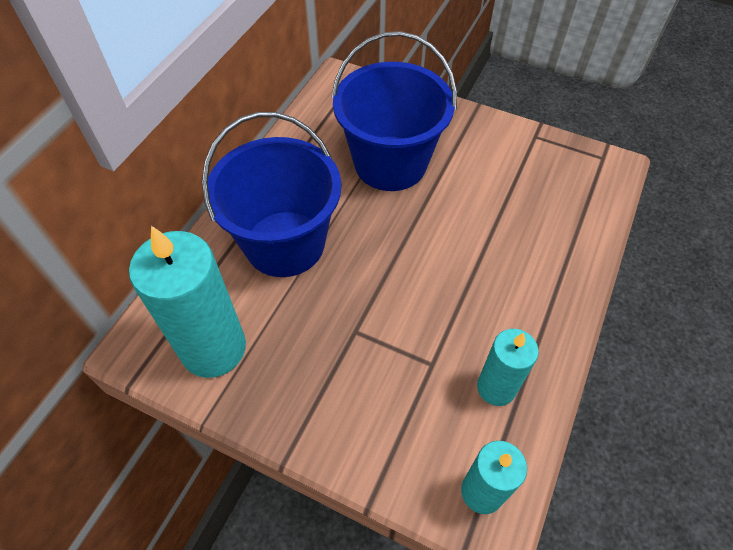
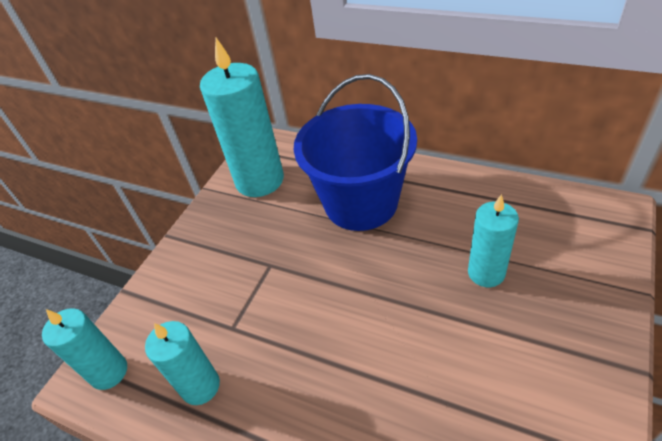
camera: 95 degrees right, 10 degrees down
(390, 163) = (486, 273): blue bucket -> turquoise candle

